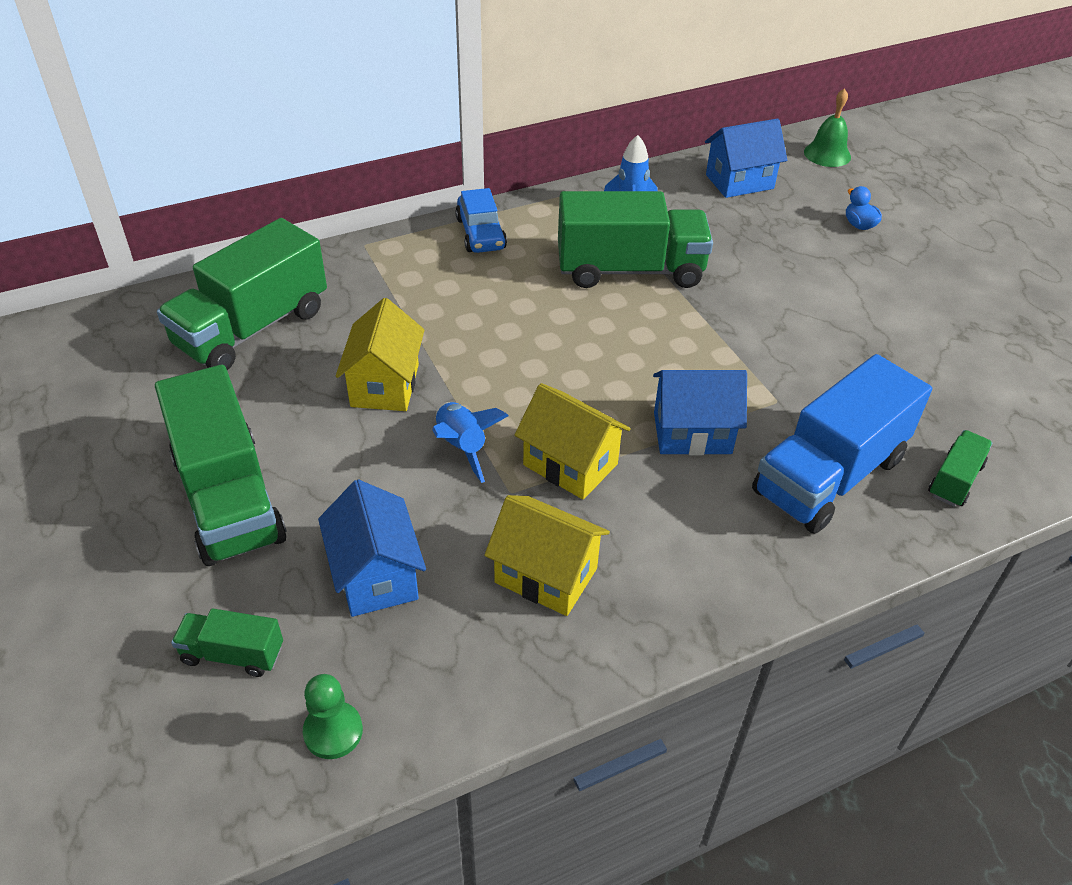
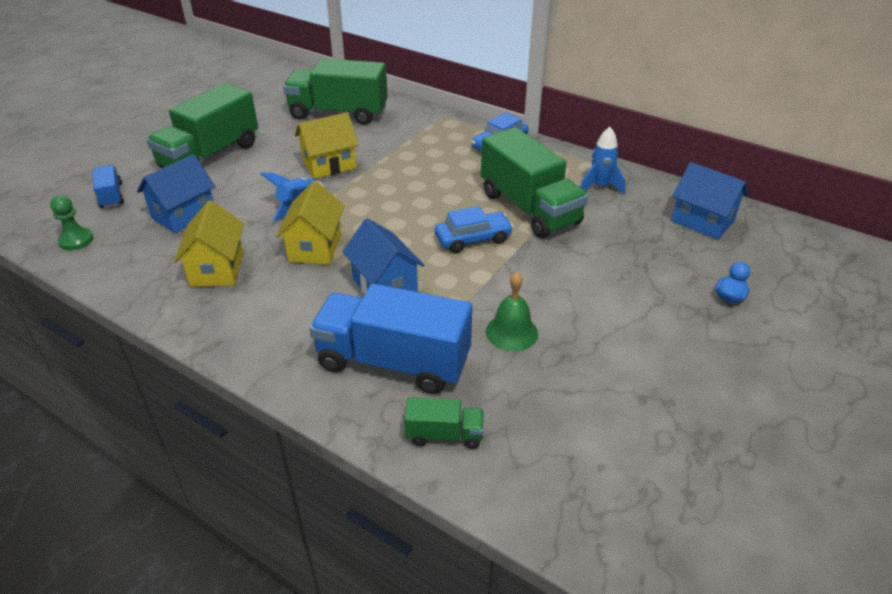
camera: 60 degrees right, 5 degrees down
(233, 654) = (111, 196): green truck -> blue truck
(654, 333) = (473, 239): none -> blue car
(827, 154) = (811, 252): green bell -> green bell (511, 332)

